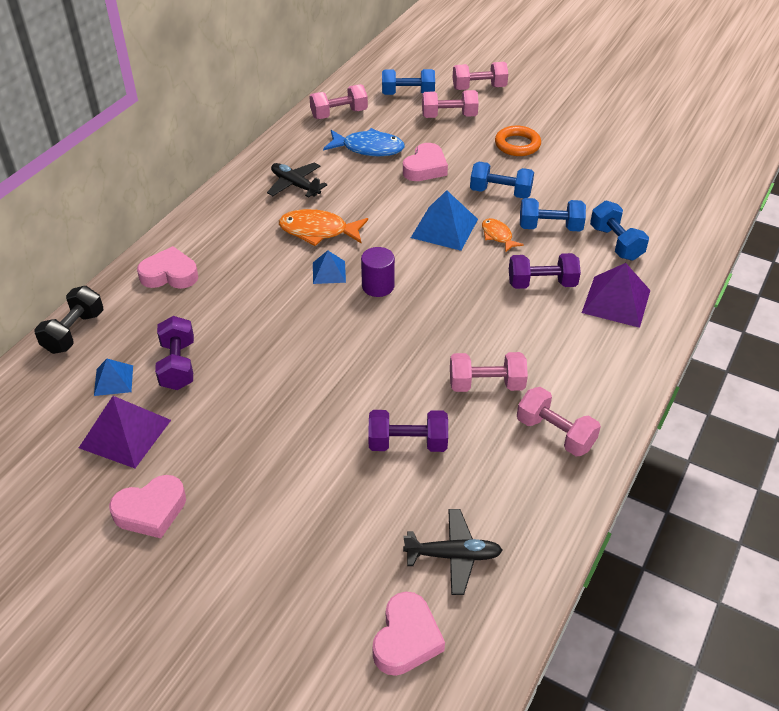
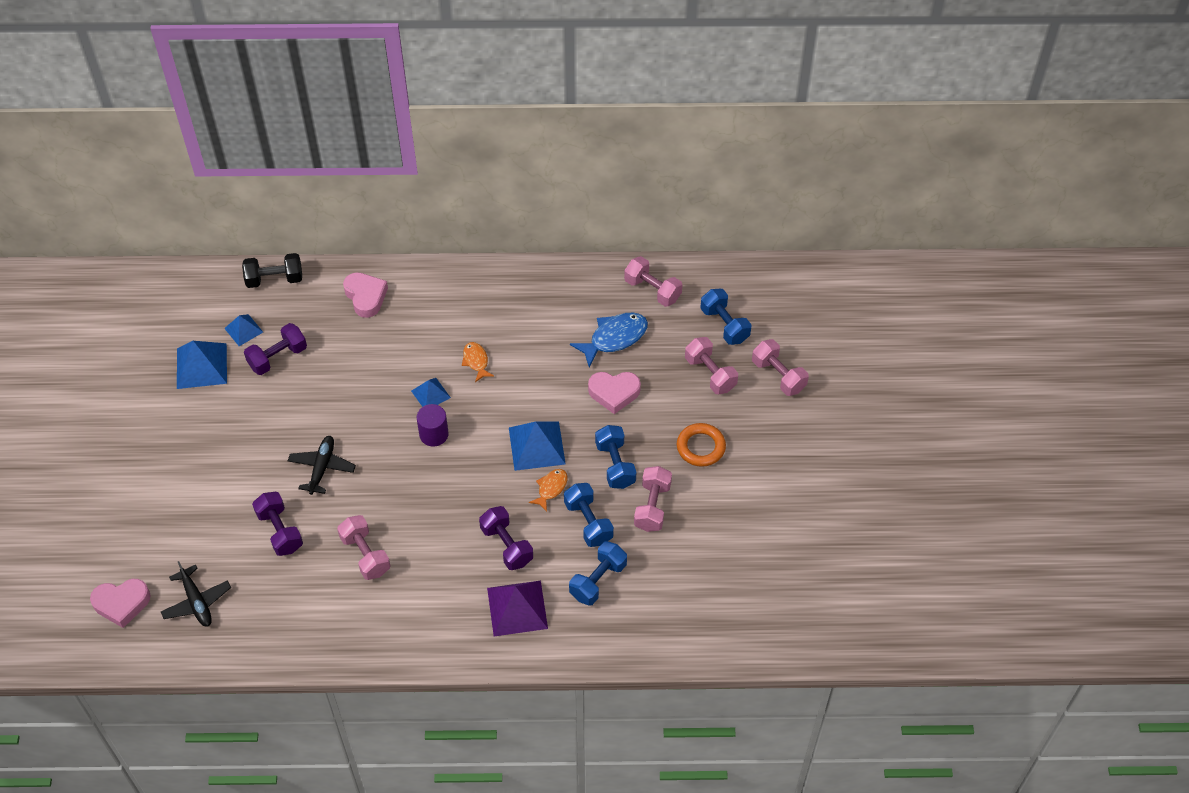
camera: 60 degrees right, 10 degrees up
(125, 433) = (202, 366): purple pyramid -> blue pyramid
(151, 511) = (148, 418): pink heart -> none
(295, 185) = (526, 314): black plane -> black plane (322, 468)
(318, 231) = (476, 361): orange fish -> orange fish, size x0.58
(368, 148) = (614, 338): blue fish -> blue fish turned 105 degrees counterclockwise
(555, 433) = (339, 619): pink dumbbell -> pink dumbbell (652, 506)

